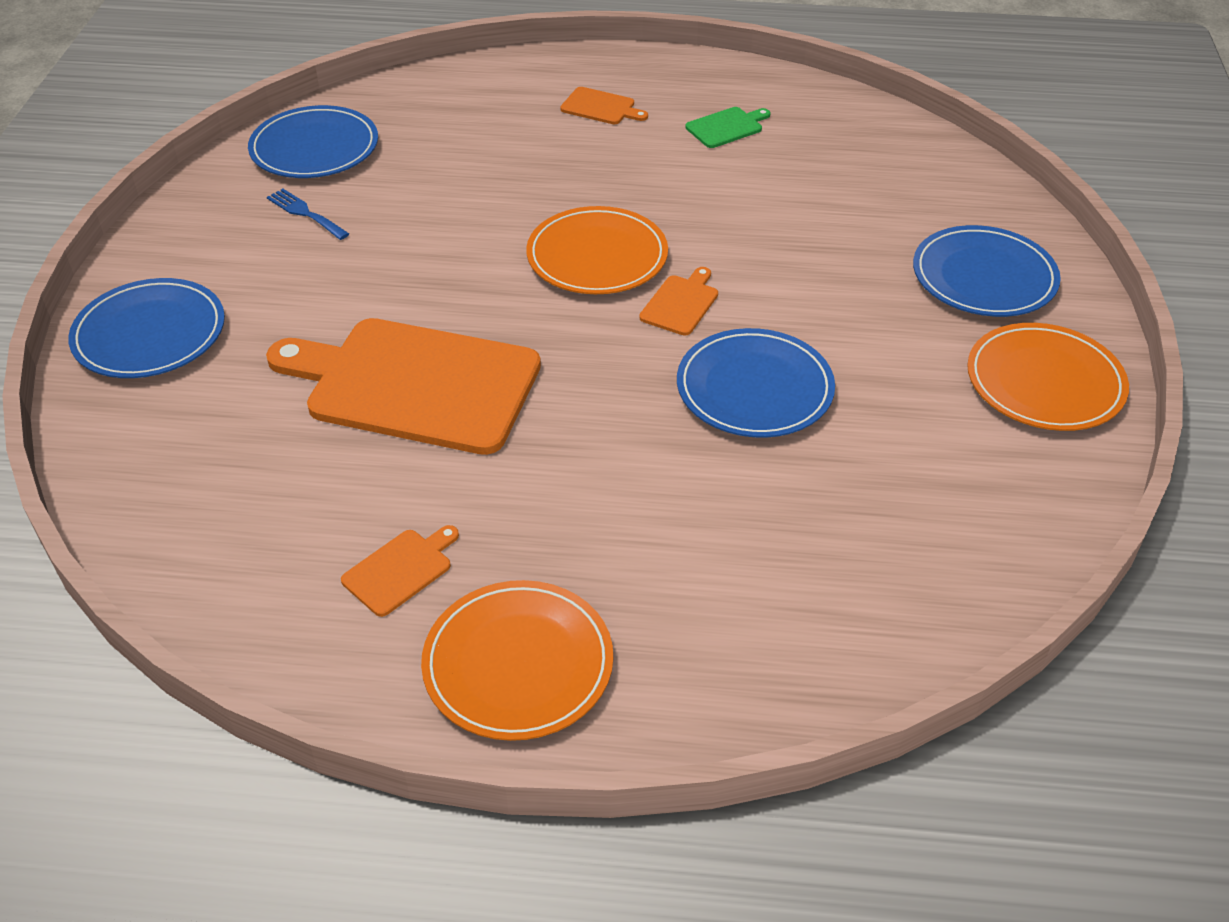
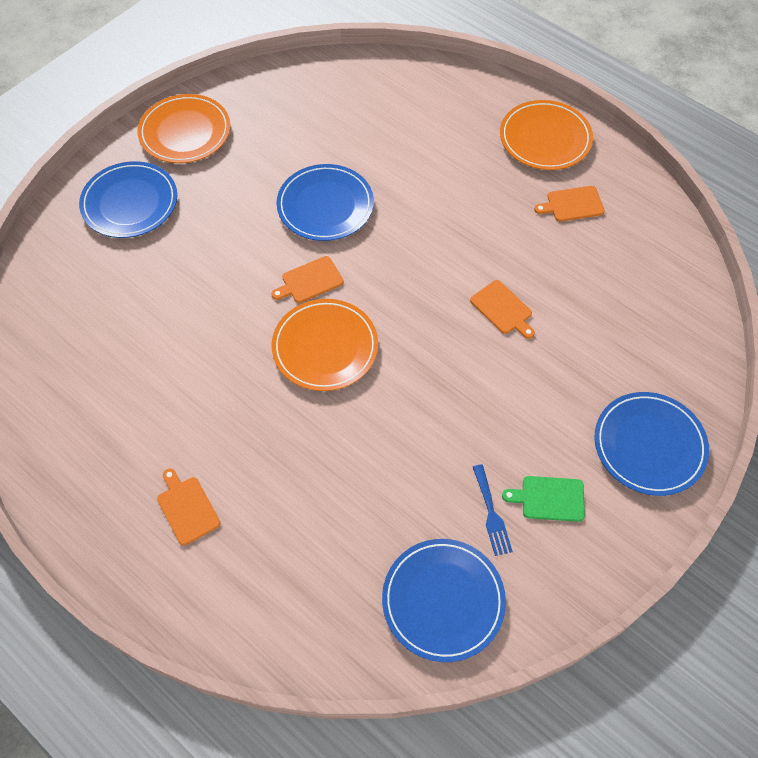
camera: 145 degrees left, 15 degrees up
(415, 384) = (502, 309): orange cutting board -> orange cutting board, size x0.40
(726, 127) = (124, 422): green cutting board -> green cutting board (549, 498)

